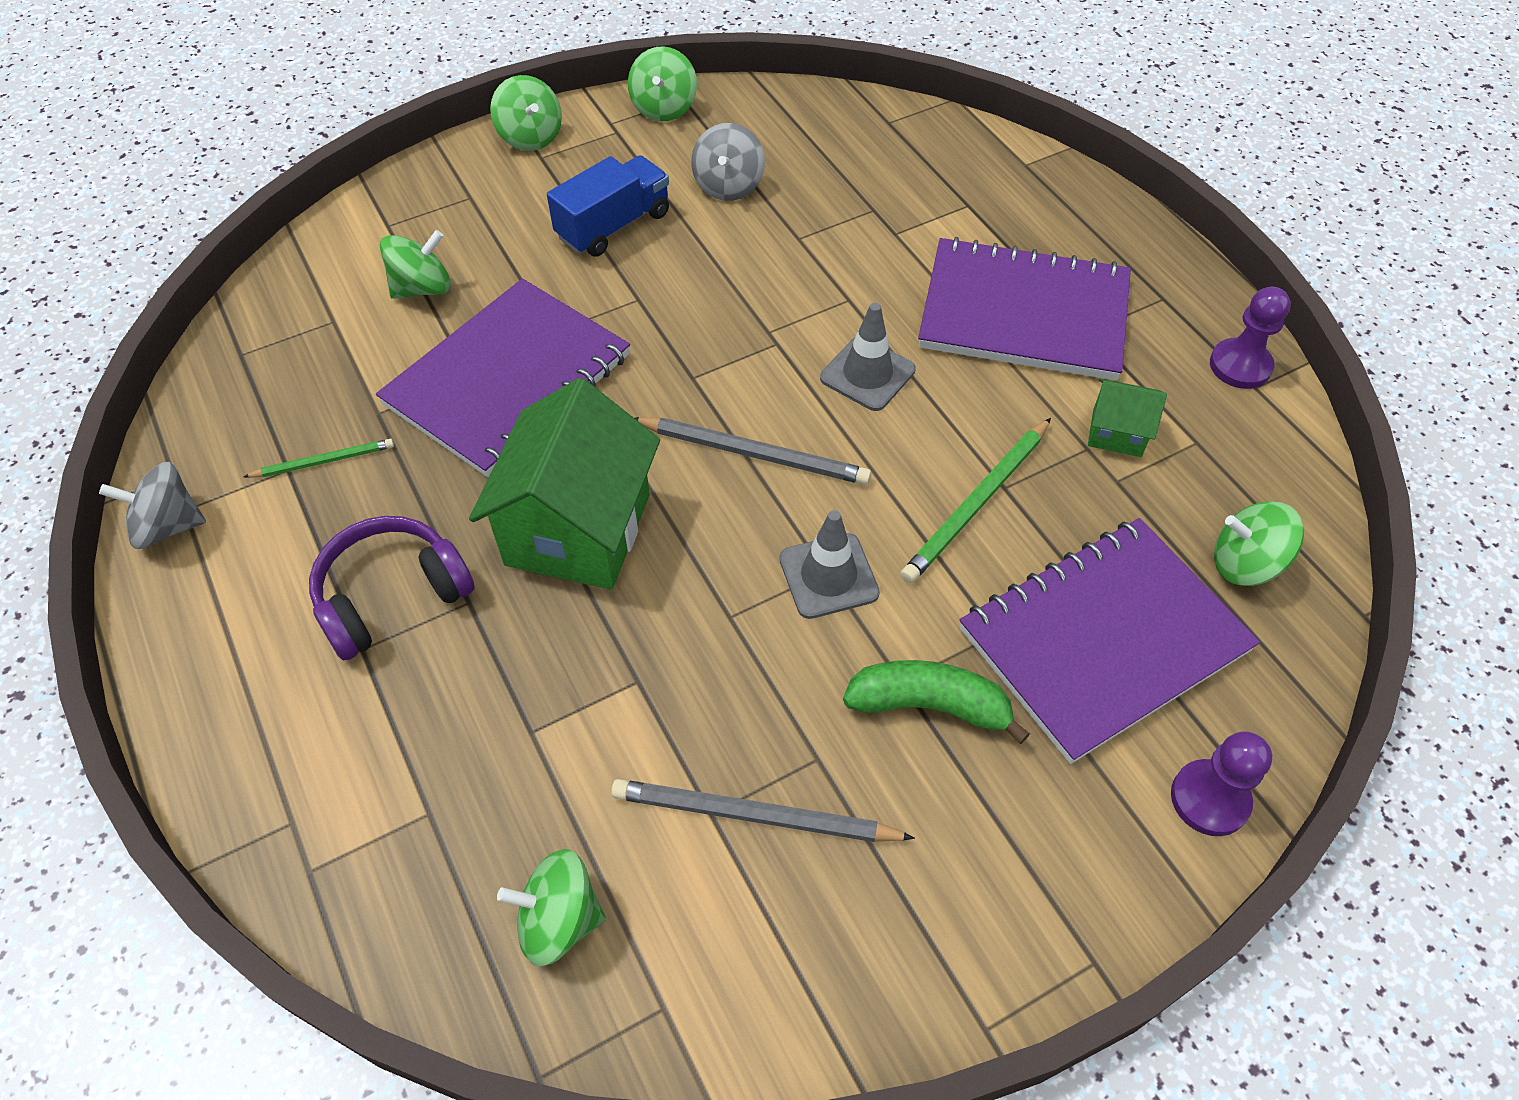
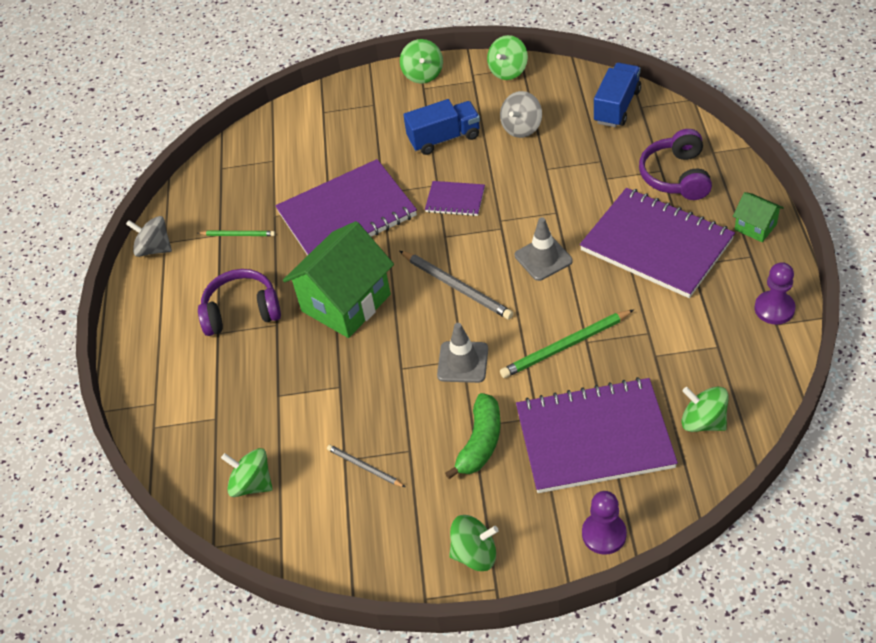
camera: 30 degrees right, 5 degrees down
(423, 288) = (326, 152): green spinning top -> green spinning top (475, 554)
(680, 316) = (455, 200): none -> purple notebook
(755, 816) = (365, 467): grey pencil -> grey pencil, size x0.59
(854, 128) = (617, 107): none -> blue truck
(929, 706) = (480, 442): green banana -> green banana turned 75 degrees clockwise
(995, 208) = (676, 176): none -> purple headphones
(1117, 433) = (671, 328): green house -> green house (755, 227)

